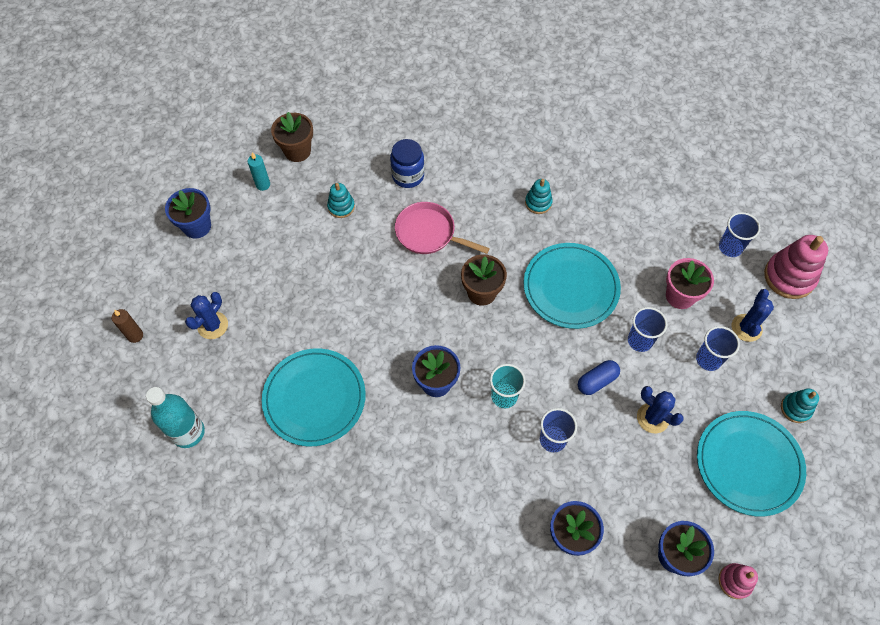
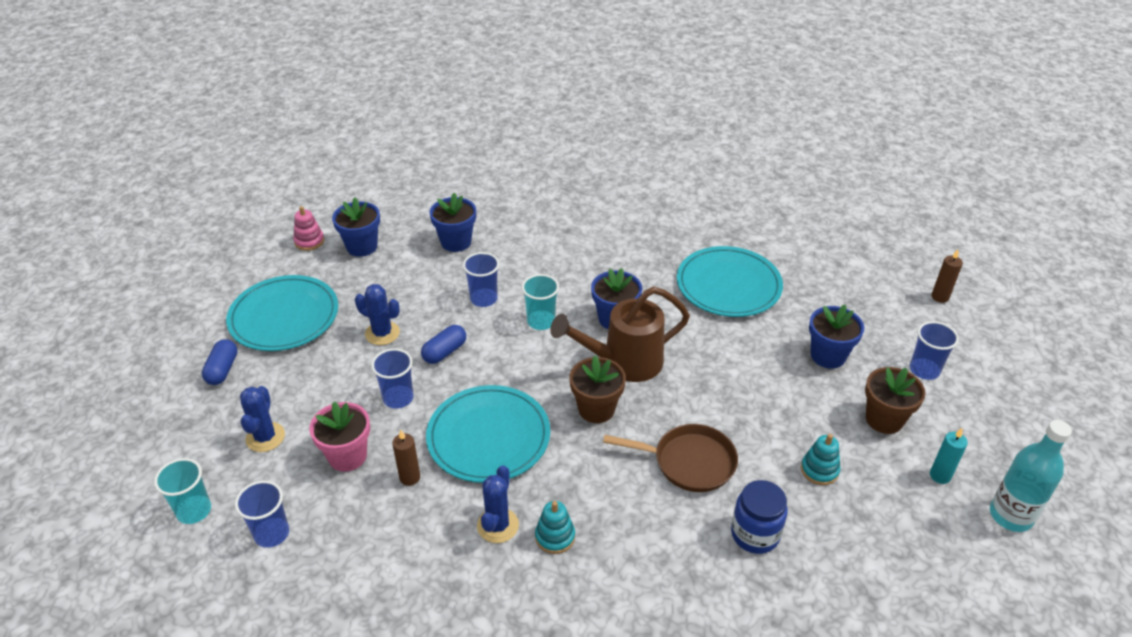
camera: 165 degrees right, 20 degrees down
(188, 432) = (825, 243): turquoise bottle -> turquoise bottle (1010, 515)
(197, 226) = (975, 408): blue flower pot -> blue flower pot (828, 356)
(212, 325) = (872, 320): blue cactus -> blue cactus (498, 525)
(297, 151) = (932, 535): brown flower pot -> brown flower pot (884, 419)
(428, 233) = (689, 462): pink pan -> brown pan
(445, 332) = (624, 362): none -> brown watering can
(633, 267) = (410, 477): none -> brown candle
(708, 359) = (317, 396): blue cup -> blue cup (924, 370)
(789, 277) = (194, 511): pink stacking toy -> turquoise cup
(795, 408) = (222, 370): turquoise stacking toy -> blue capsule

